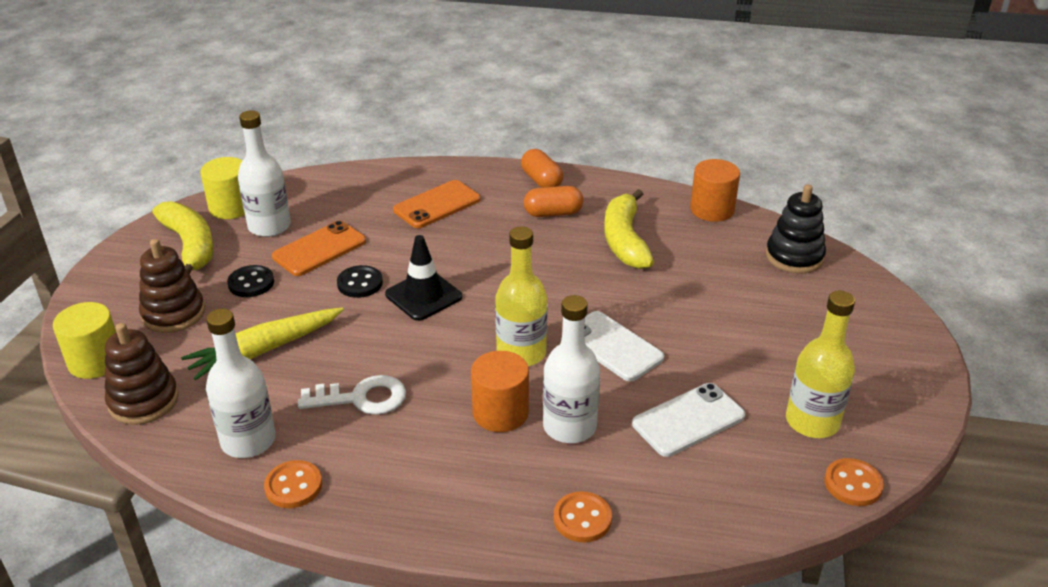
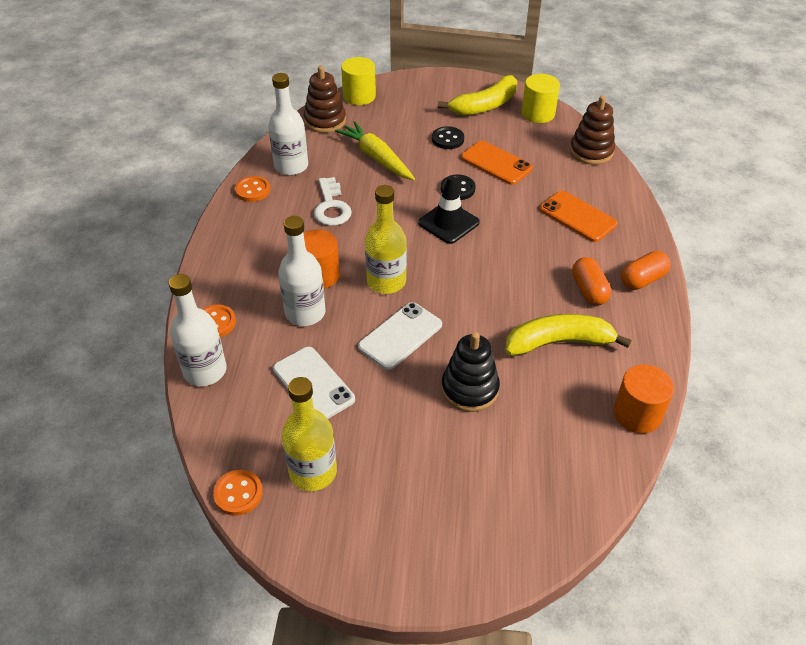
camera: 85 degrees right, 10 degrees up
(173, 313) = (409, 114): brown stacking toy -> brown stacking toy (591, 151)
(269, 226) = (518, 135): white bottle -> white bottle (205, 371)
(794, 257) = (567, 483): black stacking toy -> black stacking toy (469, 389)

